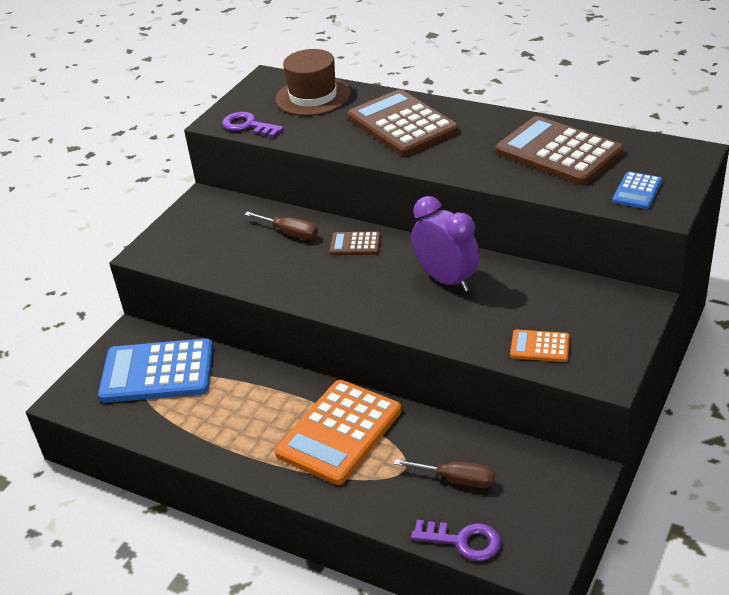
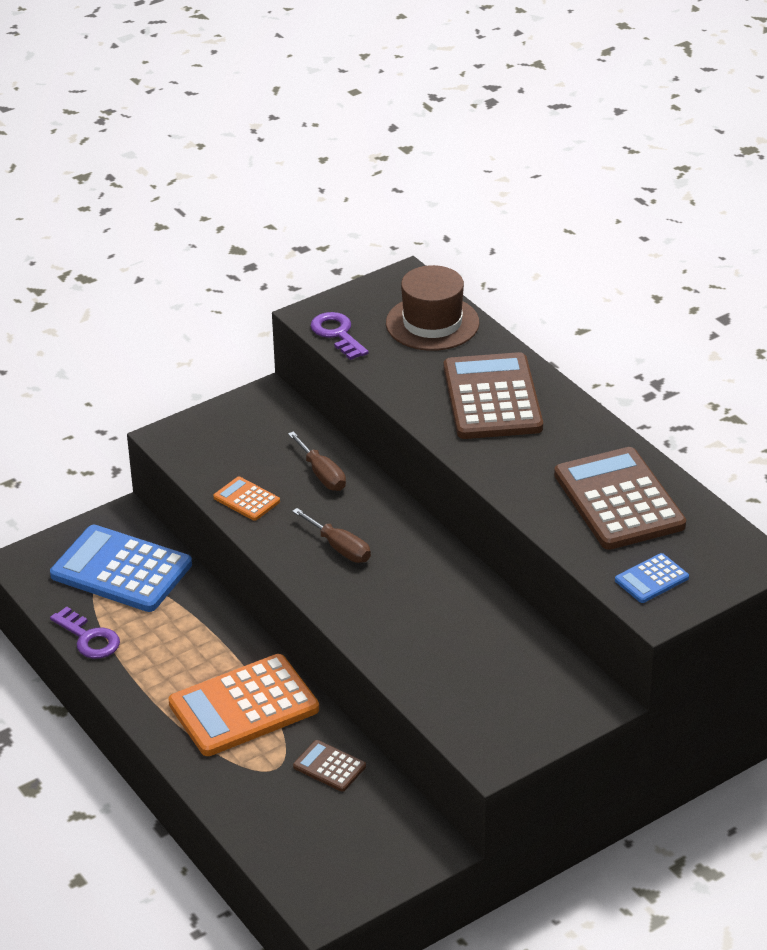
camera: 25 degrees right, 0 degrees up
(355, 244) = (375, 515): brown calculator -> brown calculator (329, 766)
(446, 280) = (431, 593): purple clock -> none
(457, 480) = (314, 800): brown screwdriver -> brown screwdriver (340, 548)
(463, 541) = (273, 856): purple key -> purple key (89, 638)
(540, 346) = (456, 702): orange calculator -> orange calculator (246, 499)

